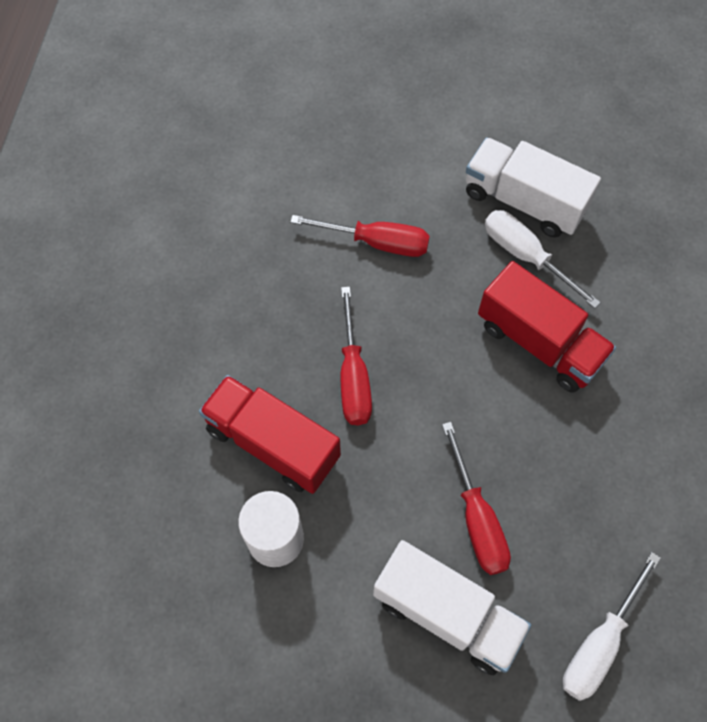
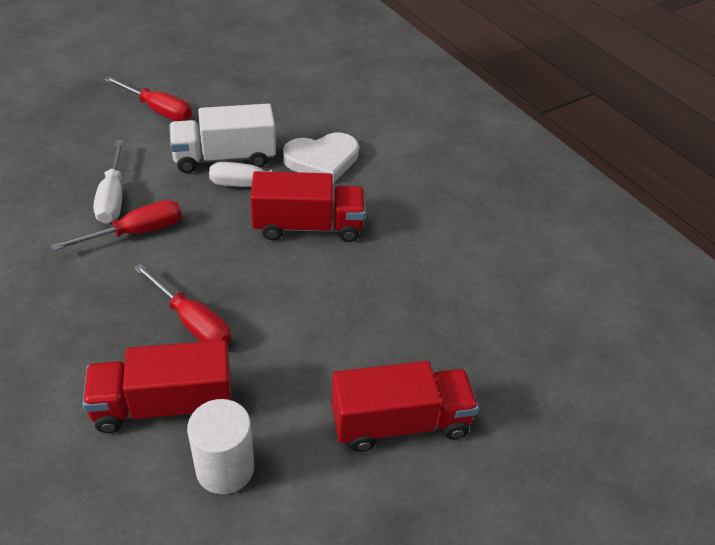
camera: 45 degrees left, 20 degrees down
(447, 614) = (400, 422): white truck -> red truck
(477, 519) = (364, 350): red screwdriver -> red screwdriver (158, 110)
(599, 643) = (510, 367): white screwdriver -> white screwdriver (113, 197)
(622, 267) = (322, 160): none -> white heart

